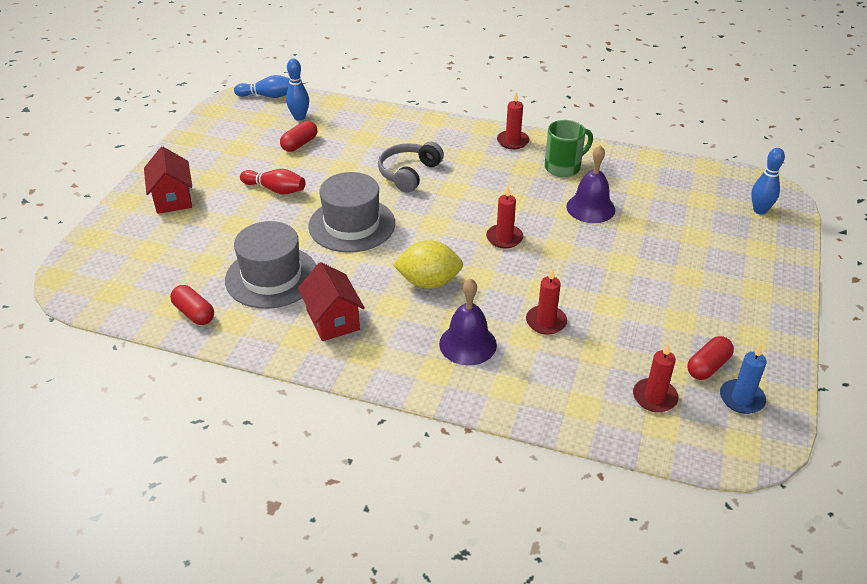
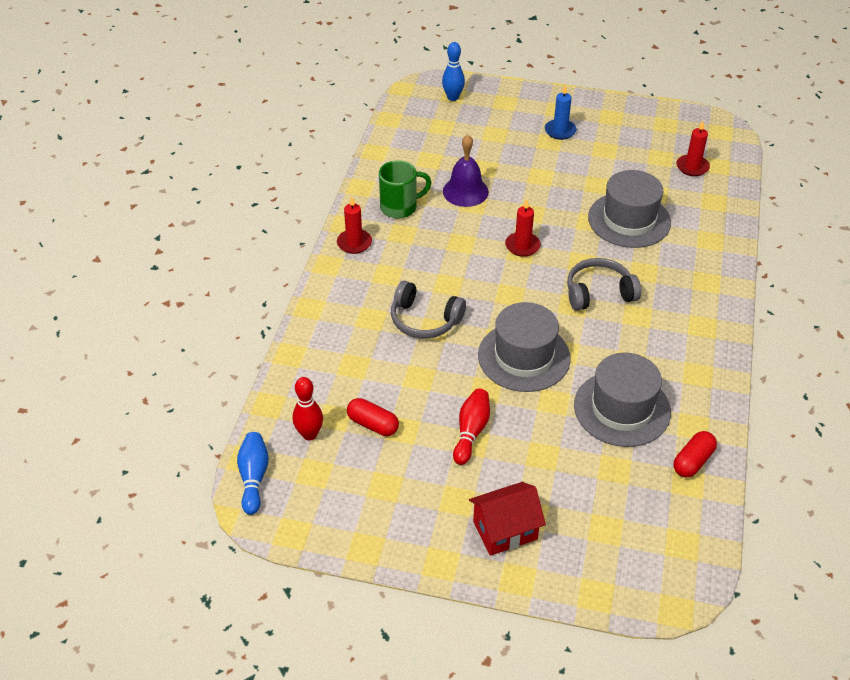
camera: 95 degrees left, 5 degrees up
(299, 117) = (309, 434): blue bowling pin -> red bowling pin
(333, 320) = (669, 353): red house -> none
(429, 282) = (599, 293): yellow lemon -> grey headphones
(467, 344) = (670, 264): purple bell -> none
(546, 322) = (629, 220): red candle -> grey hat
(563, 167) = (400, 207): green mug -> green mug turned 105 degrees clockwise
(708, 366) = (651, 140): red capsule -> none
(741, 398) = (678, 128): blue candle -> blue candle (560, 131)

